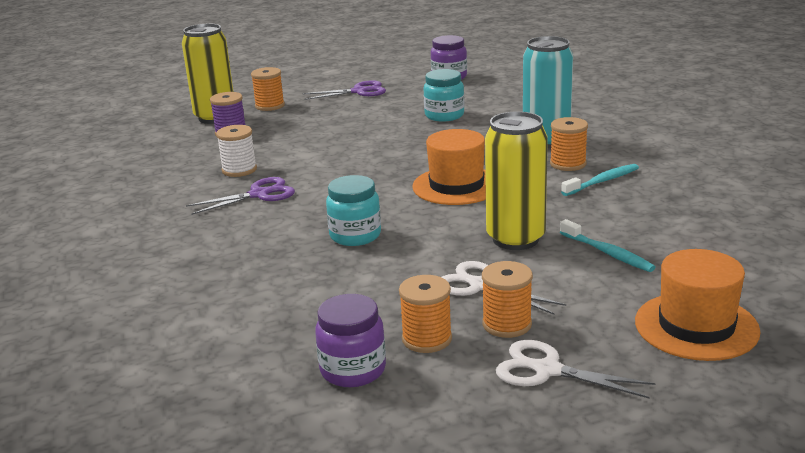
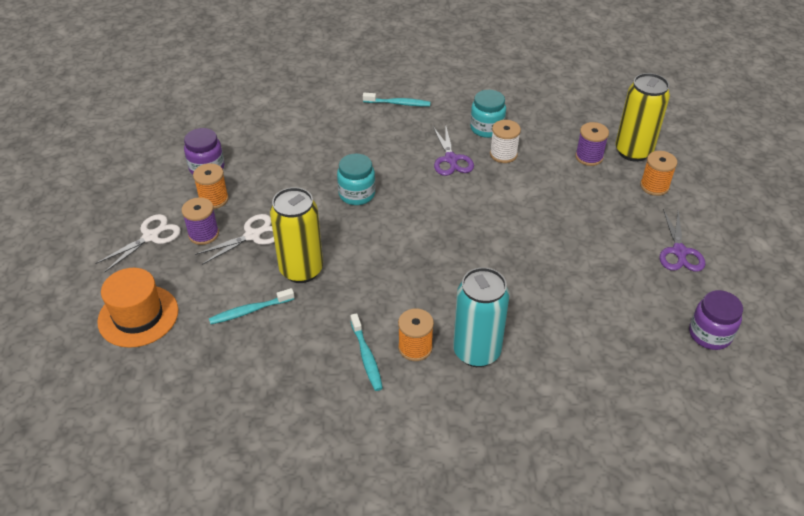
camera: 105 degrees right, 20 degrees up
(135, 248) = (398, 103): none -> turquoise toothbrush
(444, 115) = (580, 298): turquoise jar -> turquoise jar (486, 128)
(456, 186) = (409, 263): orange hat -> none
(507, 324) = (203, 234): orange spool -> purple spool

